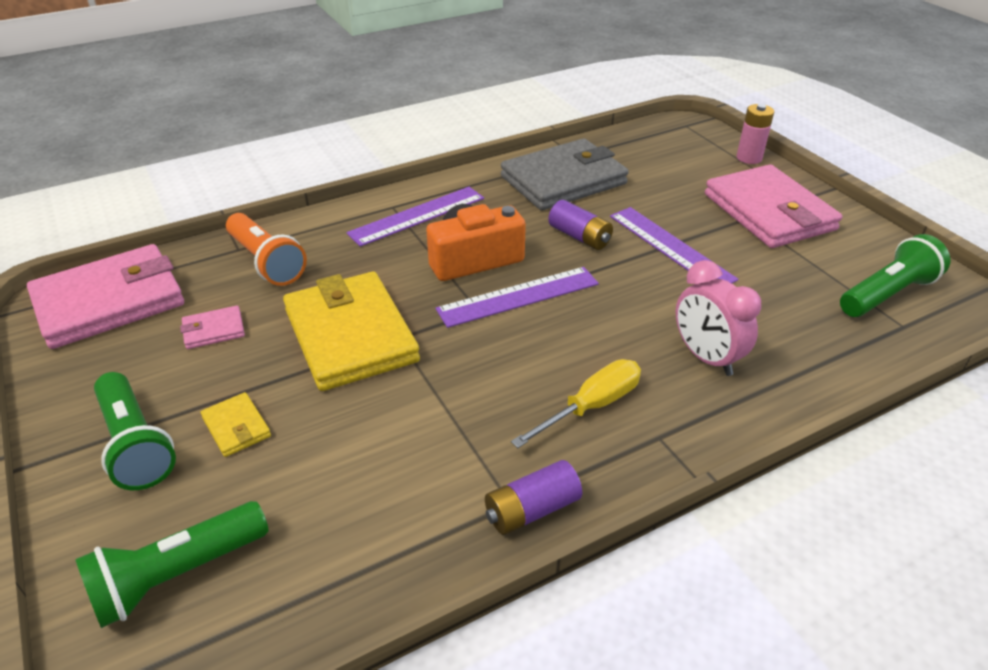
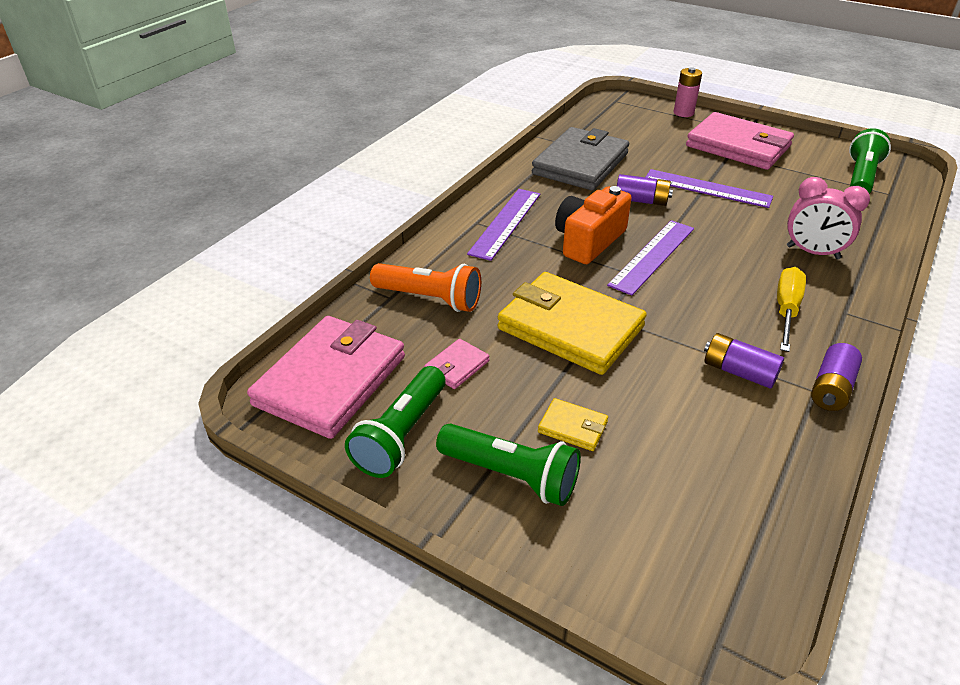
camera: 30 degrees left, 0 degrees up
(177, 575) = (668, 545): green flashlight -> green flashlight (401, 435)
(455, 447) = (739, 372): none -> purple battery

